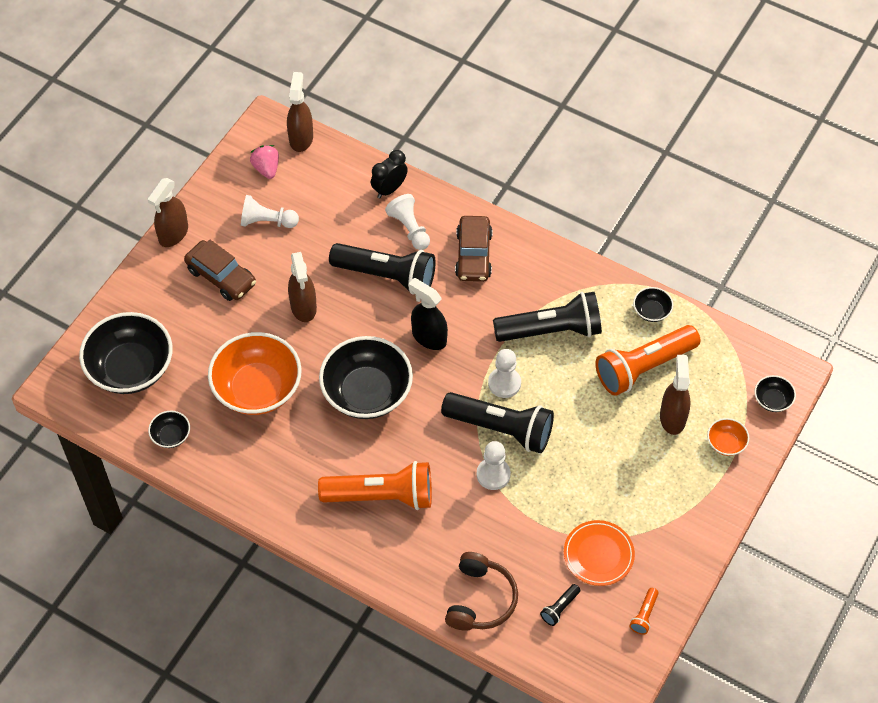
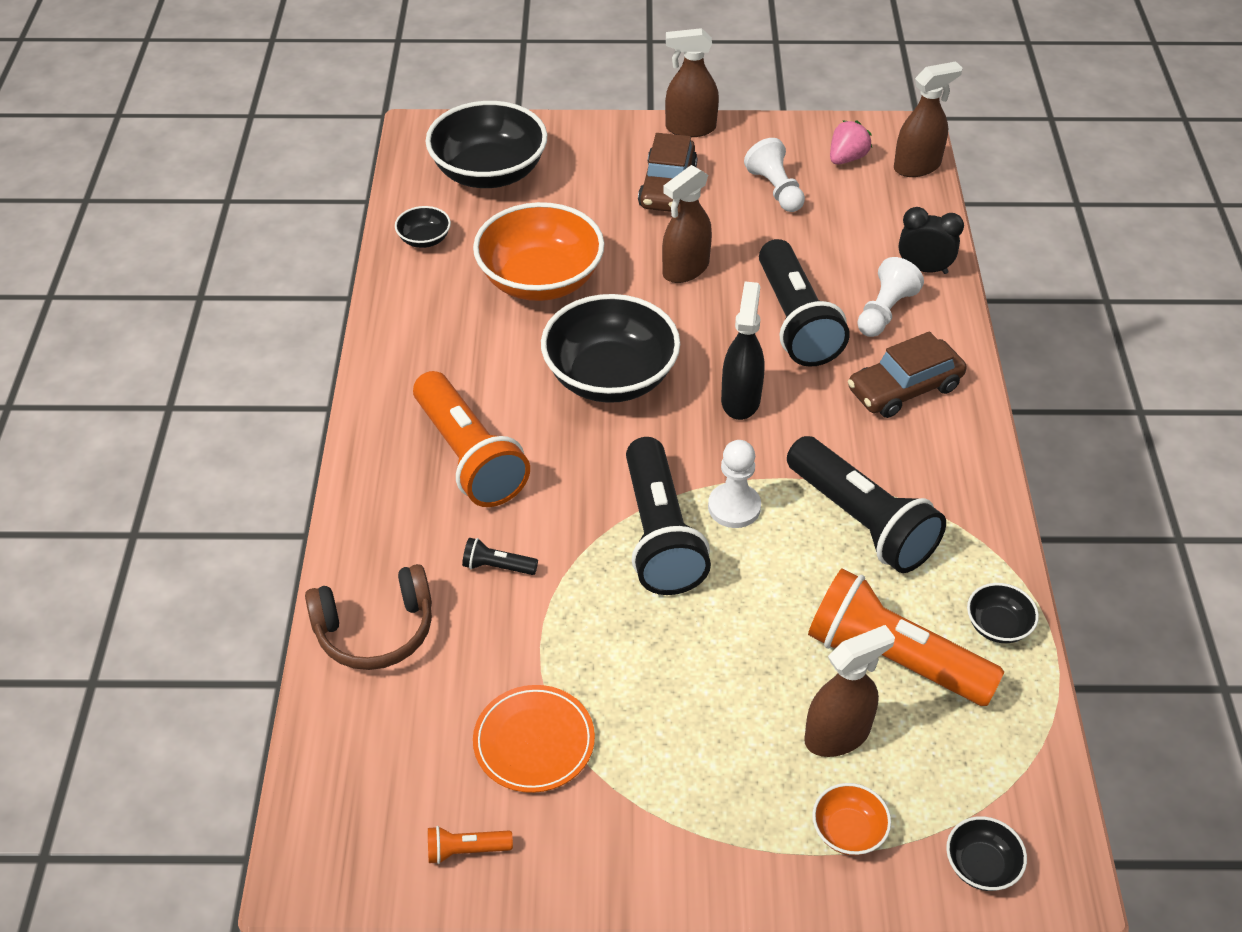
camera: 60 degrees right, 10 degrees down
(493, 474) = (582, 558): white pawn -> none
(559, 608) = (415, 731): black flashlight -> black flashlight (497, 566)

